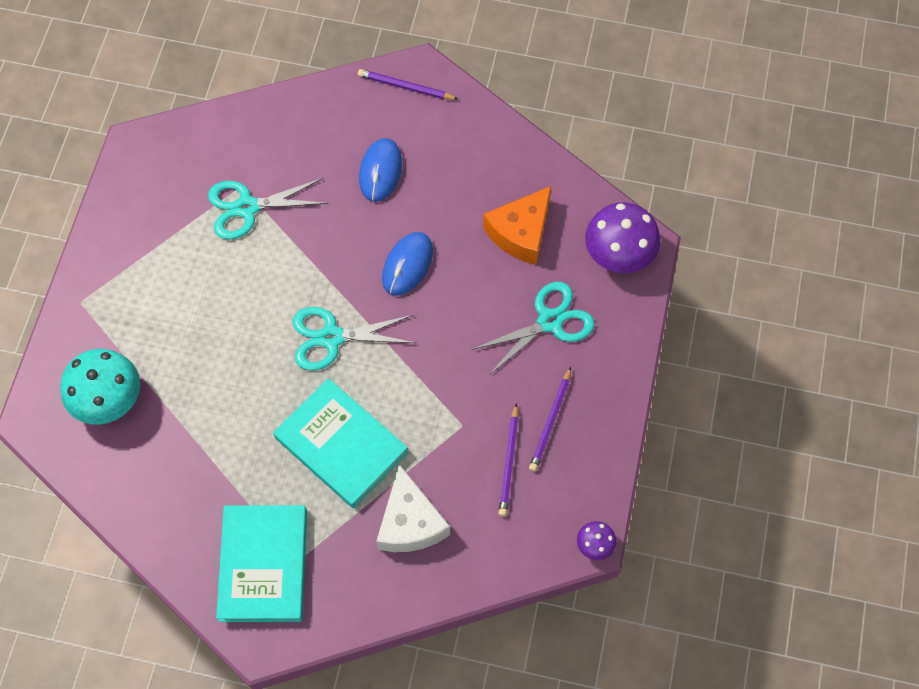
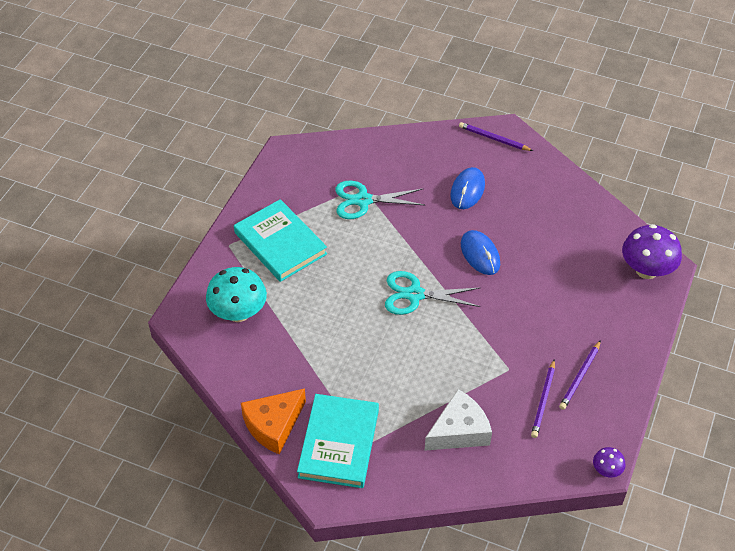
camera: 10 degrees right, 15 degrees down
(341, 445) = (412, 369): turquoise book -> turquoise book (280, 243)
(407, 265) = (480, 254): blue mouse -> blue mouse turned 60 degrees counterclockwise
(410, 522) = (459, 431): white cheese -> white cheese turned 120 degrees counterclockwise
(521, 233) = (571, 245): orange cheese -> orange cheese (273, 425)
(549, 321) = (587, 307): turquoise scissors -> none

